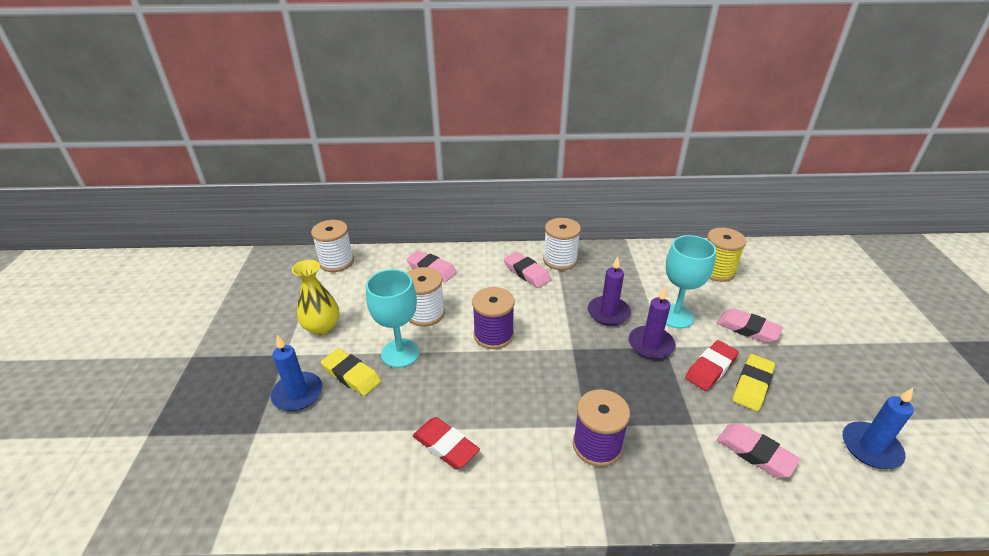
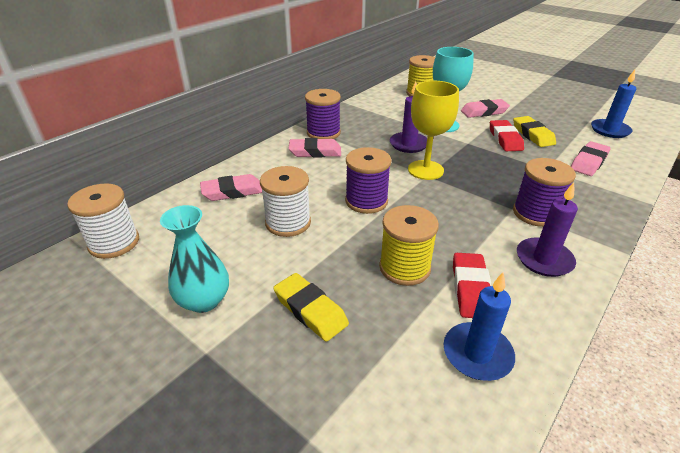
camera: 50 degrees left, 0 degrees up
(297, 394) = (287, 368): blue candle -> blue candle (477, 354)
(322, 327) = (204, 300): yellow vase -> turquoise vase
(351, 375) = (310, 310): yellow eraser -> yellow eraser turned 60 degrees clockwise
(400, 353) = (321, 262): turquoise goblet -> none
(435, 397) = (404, 267): none -> yellow spool
(445, 446) = (471, 289): red eraser -> red eraser turned 75 degrees counterclockwise
(560, 260) = (323, 133): white spool -> purple spool
(579, 343) = (425, 170): none -> yellow goblet
(650, 344) = (460, 146): purple candle -> purple candle (544, 259)
(755, 453) = (588, 162): pink eraser -> pink eraser turned 45 degrees counterclockwise

